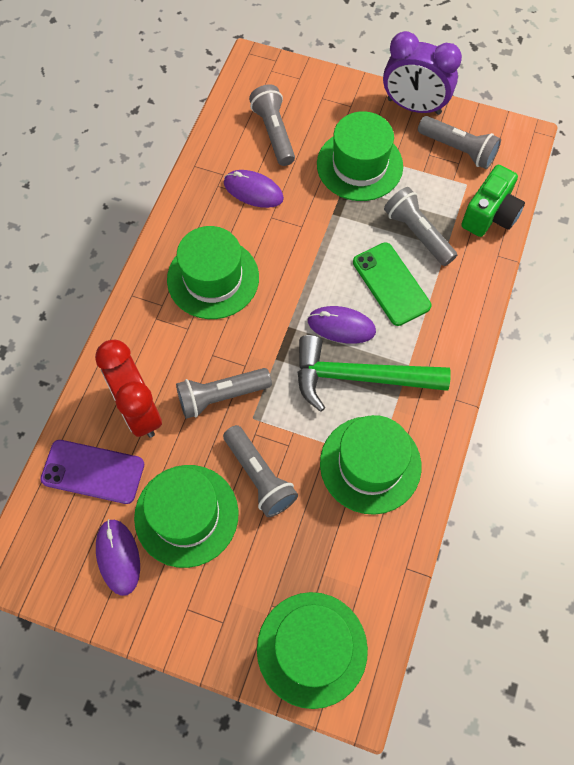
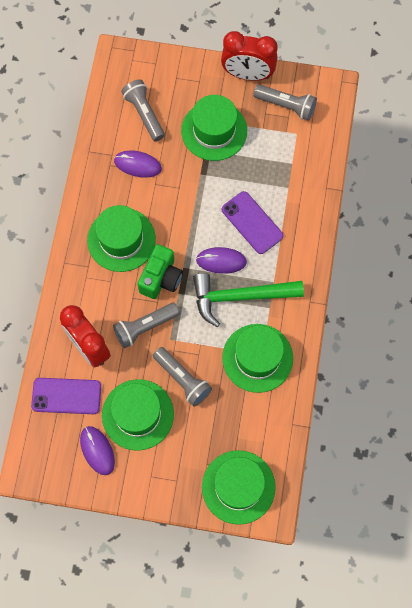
camera: 10 degrees left, 5 degrees up
(391, 284) = (252, 223): green phone -> purple phone
(414, 106) = (248, 74): purple clock -> red clock
(418, 233) = (266, 180): grey flashlight -> none
(490, 215) = (316, 156): green camera -> green camera (161, 278)

